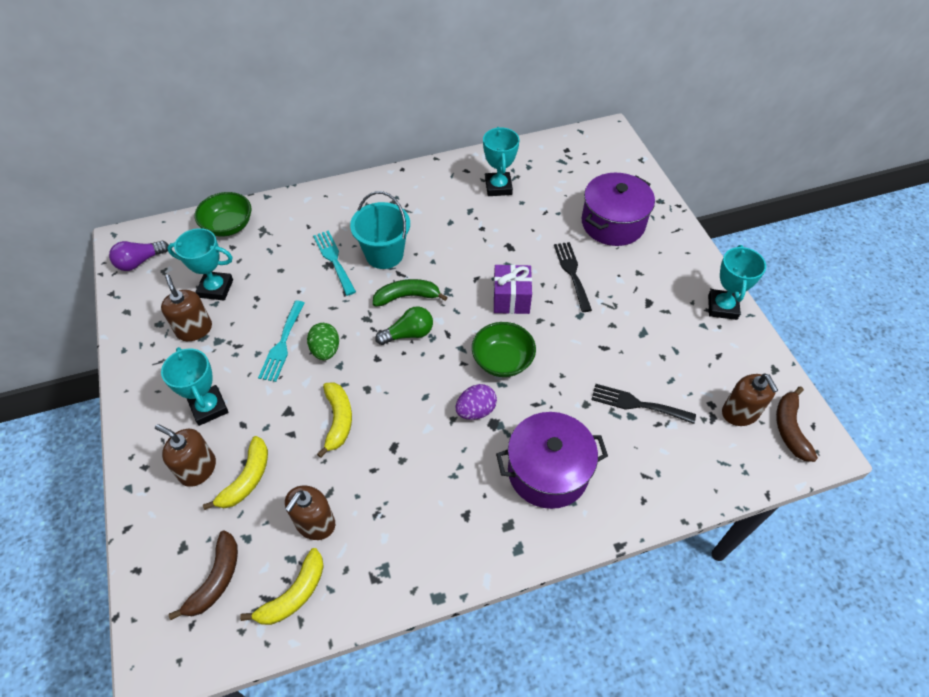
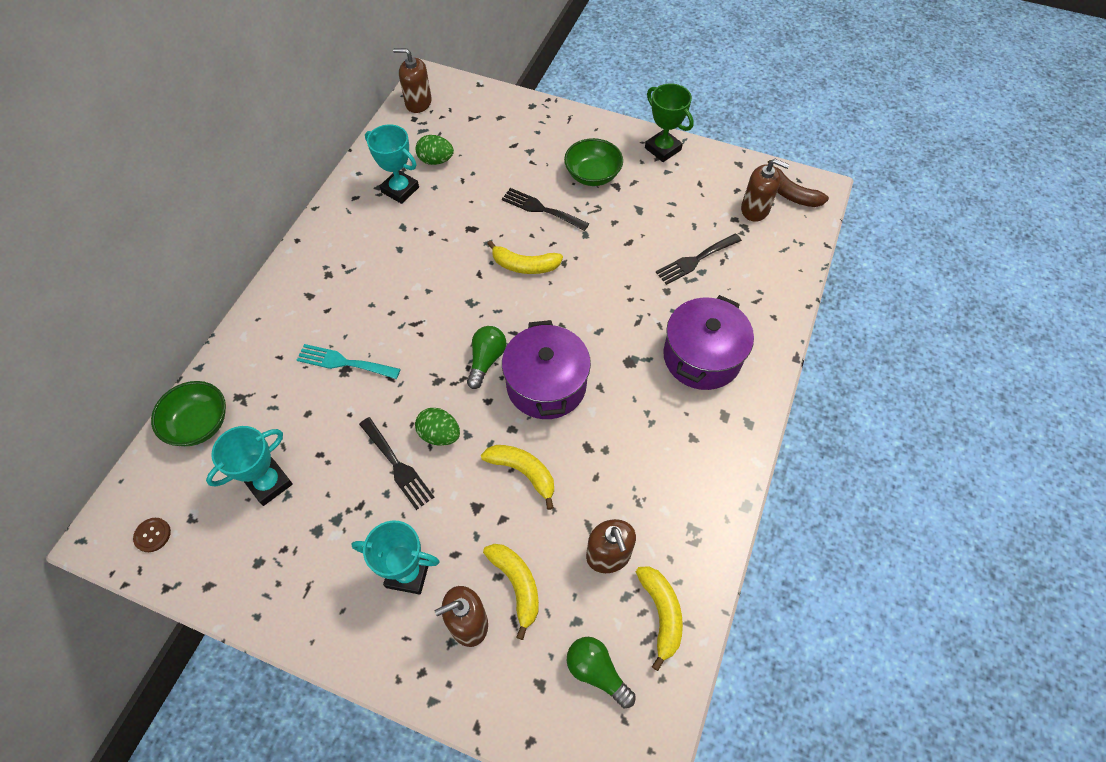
camera: 50 degrees left, 5 degrees up
(140, 262) = (152, 535): purple light bulb -> brown button
(194, 329) = (300, 533): brown soap dispenser -> brown soap dispenser (418, 103)
(216, 579) = (597, 672): brown banana -> green light bulb
(282, 344) = (397, 466): turquoise fork -> black fork
(384, 254) = (381, 320): turquoise bucket -> none
(407, 296) = (446, 335): green banana -> none
(476, 410) = (606, 365): purple egg -> none
(502, 360) = (577, 314): green bowl -> green bowl (592, 175)
(511, 299) = (524, 265): purple gift -> yellow banana
(545, 187) = (436, 160): none -> green egg
(613, 223) = (521, 148): purple pot -> purple pot (546, 385)
(722, 307) = (662, 149): turquoise trophy -> green trophy

